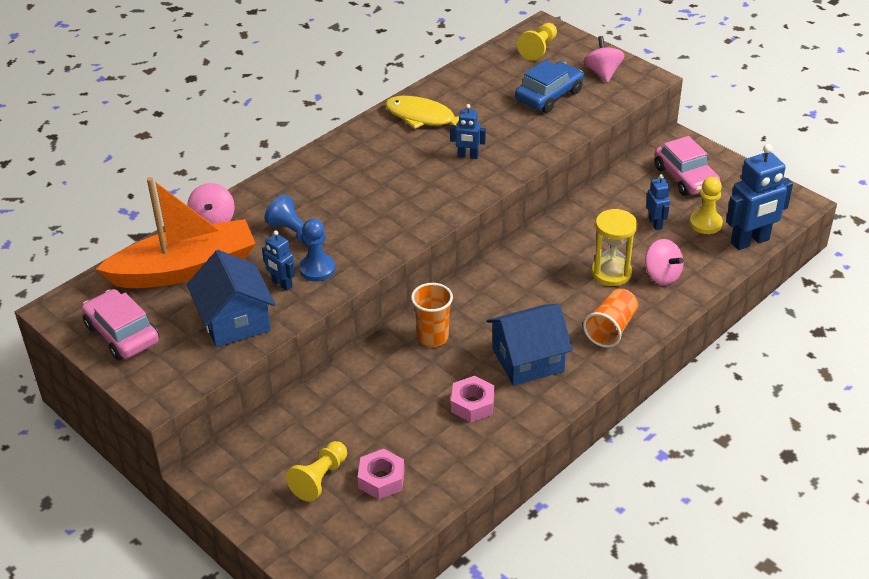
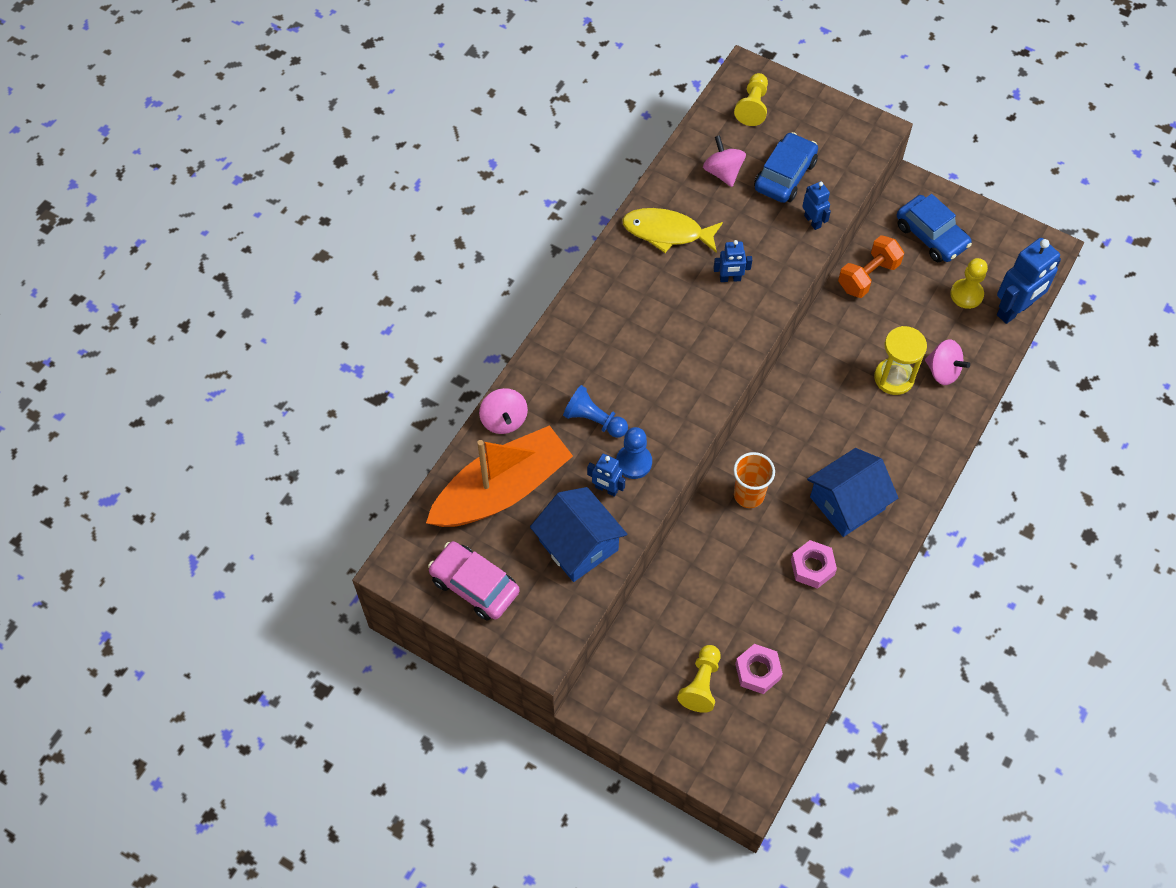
camera: 15 degrees left, 20 degrees up
(602, 73) = (830, 131): pink spinning top -> pink spinning top (723, 172)
(611, 329) = (913, 448): orange cup -> none
(613, 197) = (868, 276): none -> orange dumbbell
(655, 223) = (918, 304): blue robot -> blue robot (812, 221)
(685, 177) = (931, 236): pink car -> blue car

